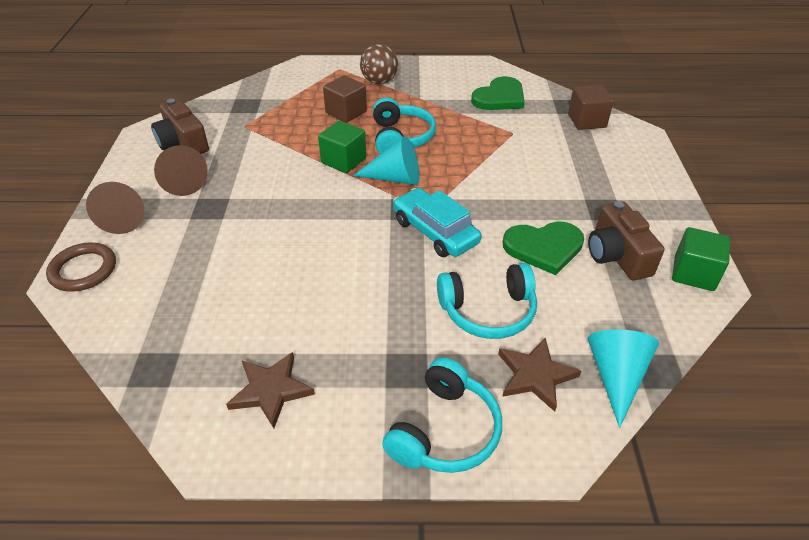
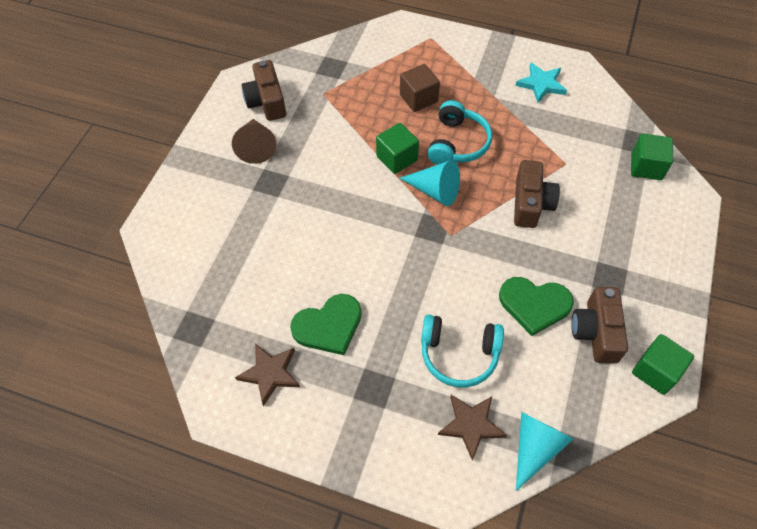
camera: 20 degrees right, 15 degrees up
(83, 270) = (162, 221): brown ring -> none
(125, 216) = (203, 174): brown cone -> none
(379, 81) = (463, 64): brown ball -> none
(435, 231) = (447, 260): turquoise car -> none
(444, 431) = (383, 448): turquoise headphones -> none
(460, 82) = (541, 84): none -> turquoise star
(496, 168) = (530, 203): none -> brown camera
(499, 97) = (573, 114): green heart -> green heart (328, 326)
(586, 121) = (646, 167): brown cube -> green cube

